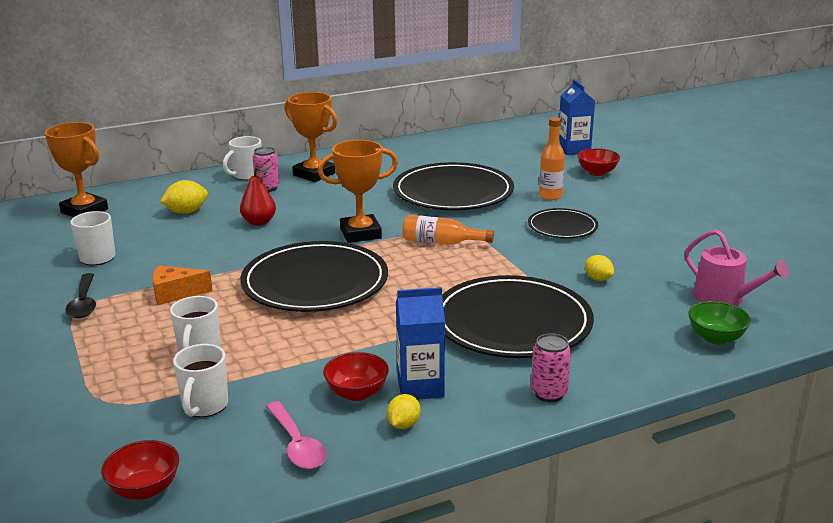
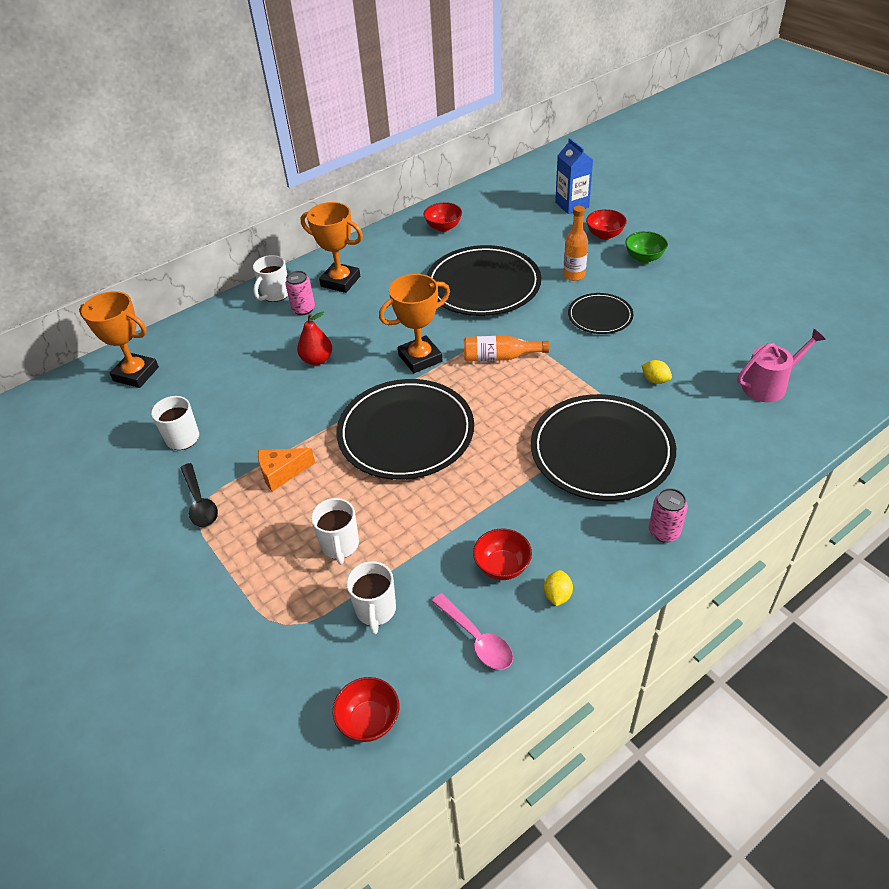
camera: 10 degrees left, 20 degrees up
(186, 212) = (239, 357): yellow lemon -> none
(420, 387) = (554, 547): blue carton -> none
(436, 150) = (443, 227): none -> red bowl
(715, 338) = (777, 436): green bowl -> green bowl (644, 258)
(724, 298) = (769, 385): pink watering can -> pink watering can turned 60 degrees counterclockwise

